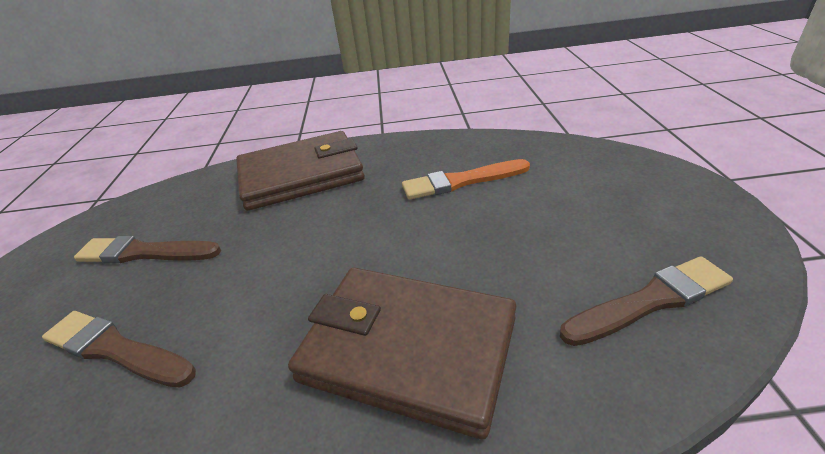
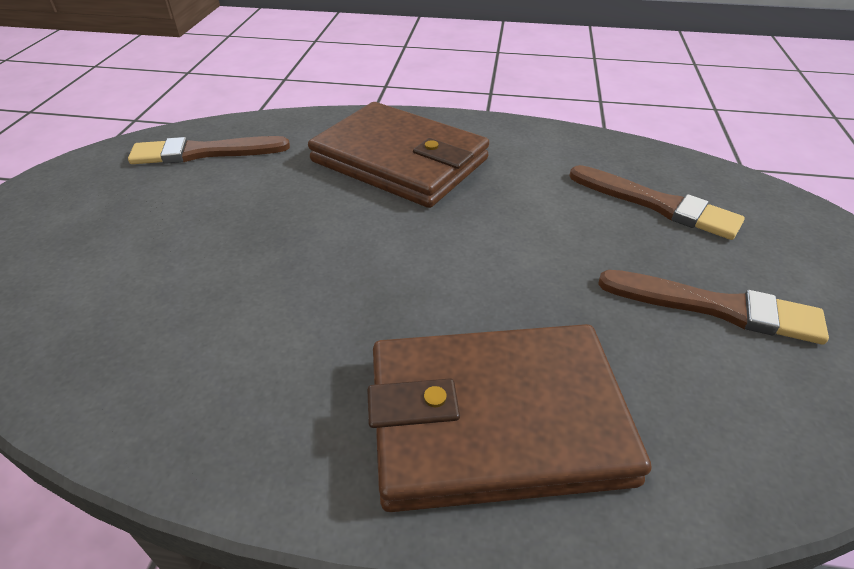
camera: 170 degrees left, 5 degrees up
(461, 181) = (230, 312): orange brush -> none

